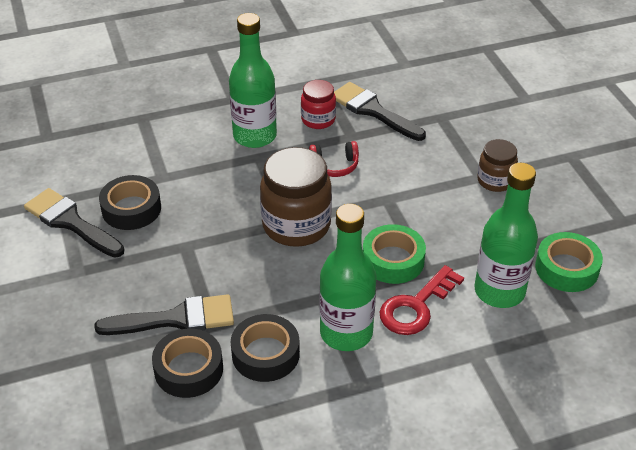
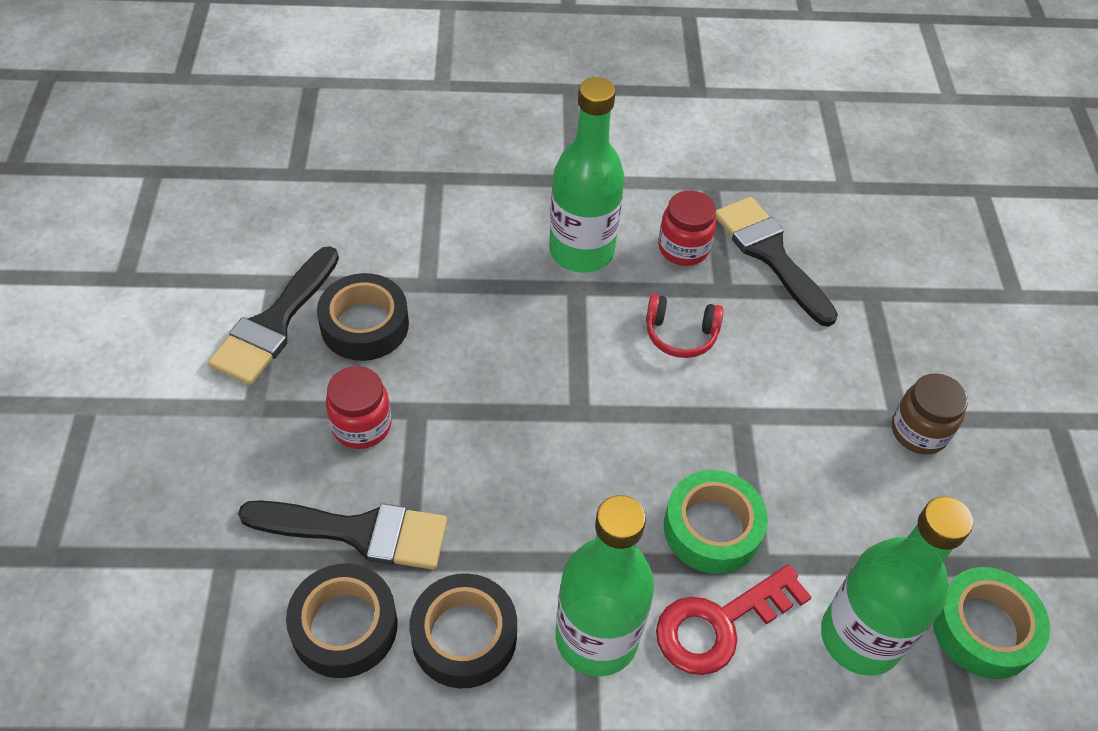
camera: 15 degrees right, 10 degrees up
(71, 222) = (274, 323): black brush -> black brush turned 120 degrees counterclockwise
(153, 263) = (361, 425): none -> red jar
(296, 225) = (588, 422): brown jar -> none

